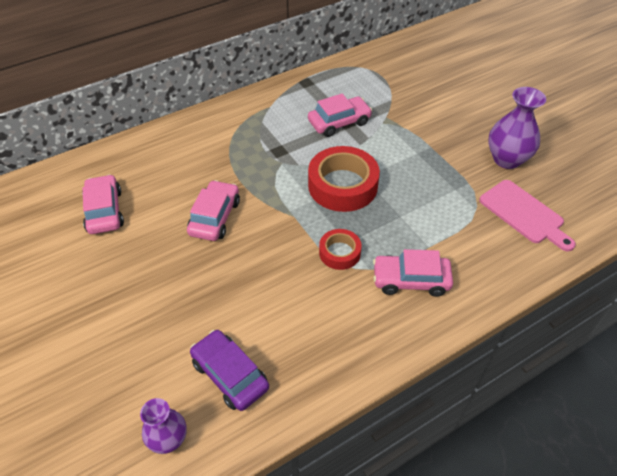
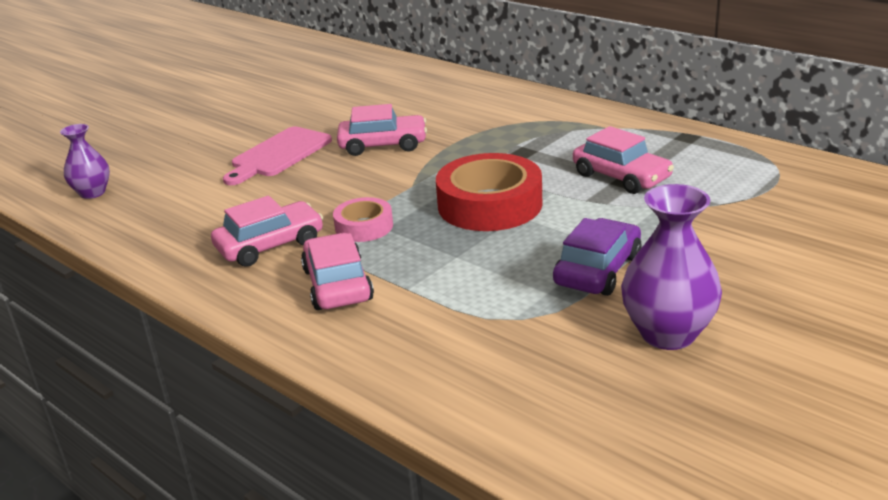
camera: 75 degrees right, 20 degrees down
(104, 211) = (361, 95): pink car -> pink car (270, 245)
(230, 375) = (167, 203): purple car -> purple car (597, 270)
(339, 253) = (364, 227): red tape -> pink tape
(524, 214) = (534, 369): pink cutting board -> pink cutting board (278, 154)

